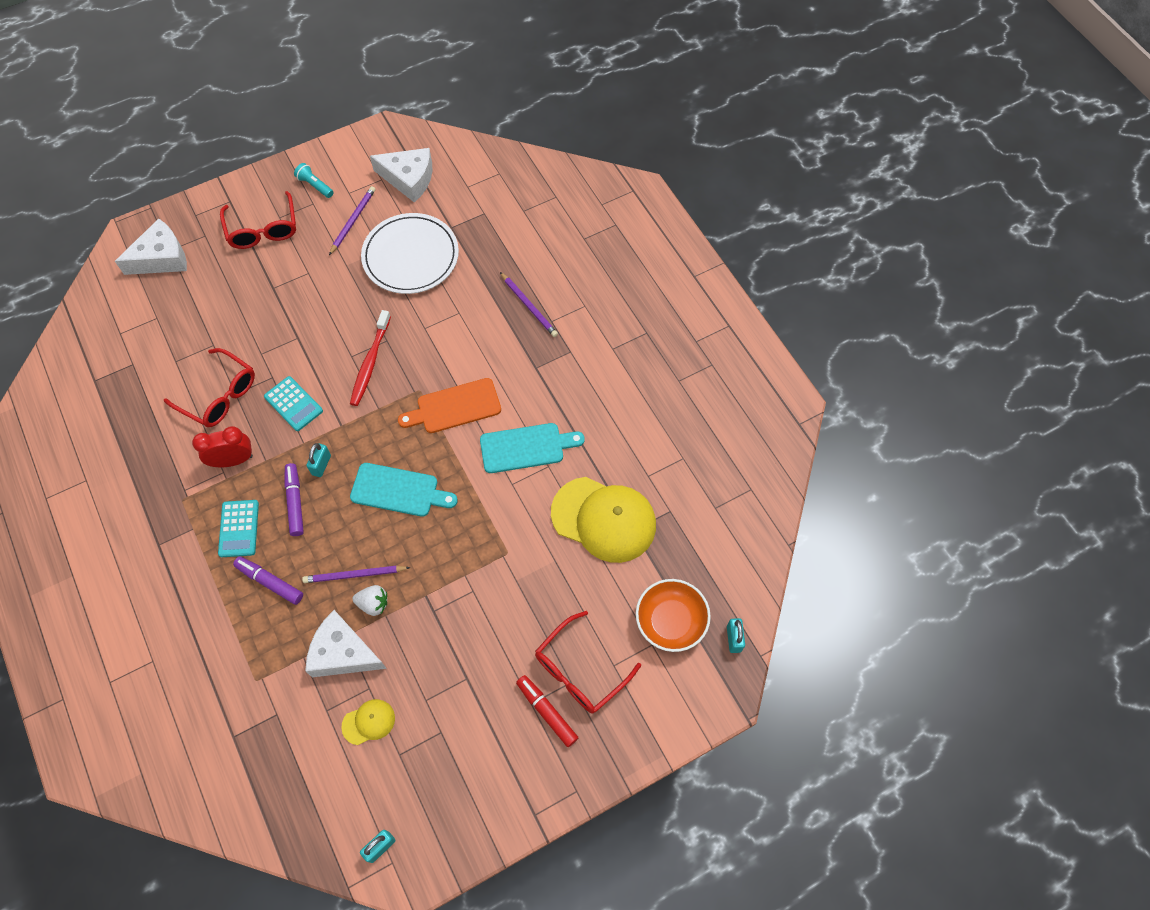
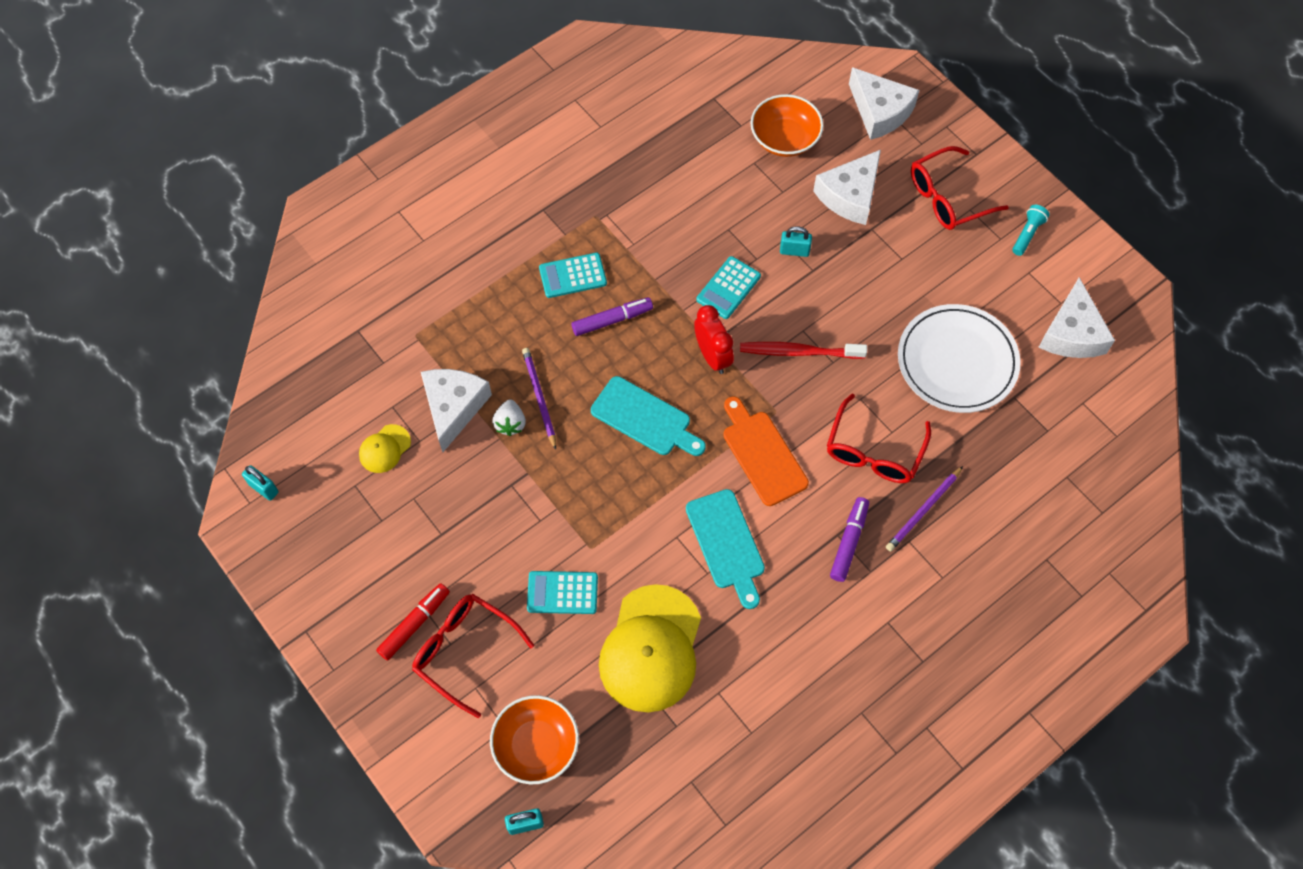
camera: 80 degrees right, 0 degrees up
(160, 333) = (784, 139): none -> orange bowl
(219, 395) = (722, 215): red glasses -> red glasses (874, 451)
(233, 460) = (649, 249): red clock -> red clock (712, 356)
(235, 296) = (850, 195): none -> white cheese
(270, 582) = (519, 320): purple marker -> purple marker (849, 542)
(321, 465) = (660, 334): turquoise padlock -> turquoise padlock (794, 251)
(352, 221) = (988, 287): purple pencil -> none
(368, 722) = (385, 449): yellow cap -> yellow cap turned 75 degrees clockwise
(399, 491) = (645, 418): turquoise cutting board -> turquoise cutting board turned 60 degrees counterclockwise
(542, 581) = (562, 593): none -> turquoise calculator

